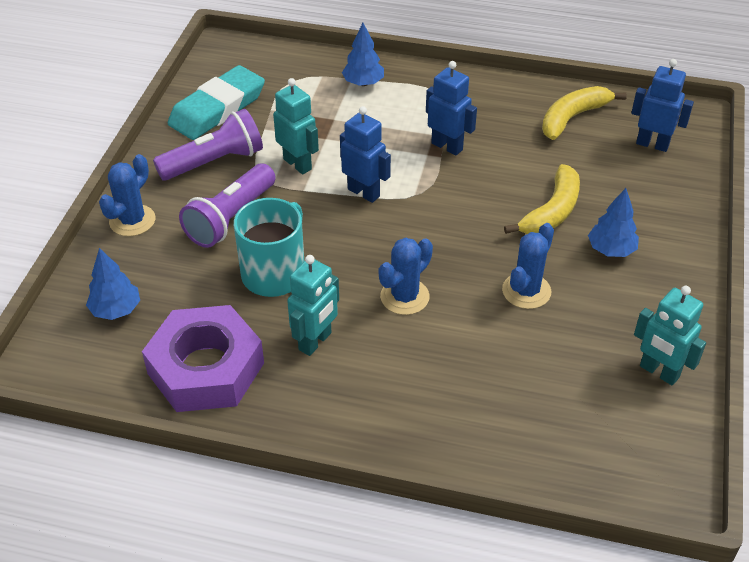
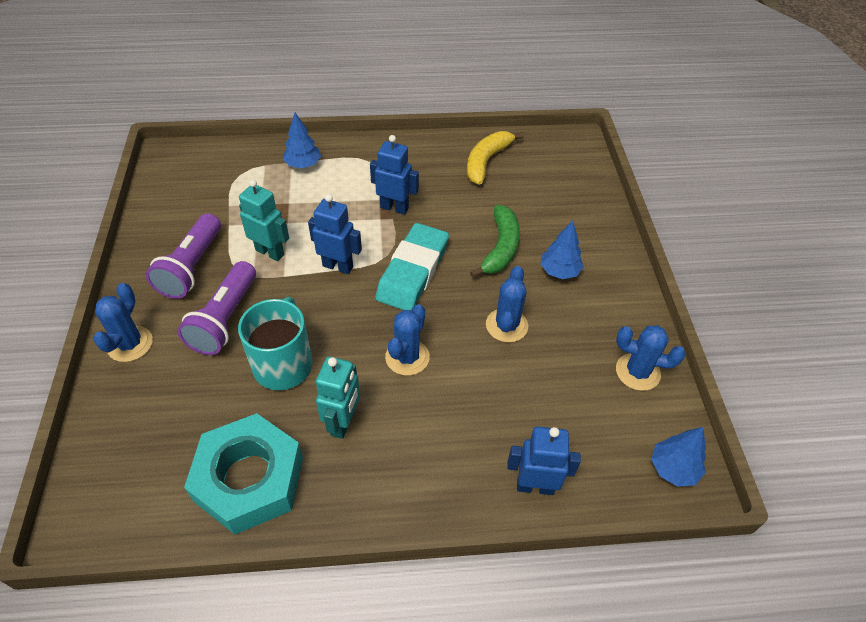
camera: 20 degrees left, 5 degrees up
(116, 310) = (141, 442): blue tree -> blue tree (673, 469)
(206, 368) = (249, 479): purple nut -> turquoise nut
(214, 162) = (192, 267): purple flashlight -> purple flashlight turned 150 degrees clockwise
(217, 109) = (179, 214): turquoise eraser -> turquoise eraser (413, 271)
(552, 212) = (501, 248): yellow banana -> green banana
(652, 144) = (556, 171): blue robot -> blue robot (535, 486)
(659, 372) = (637, 372): turquoise robot -> blue cactus

